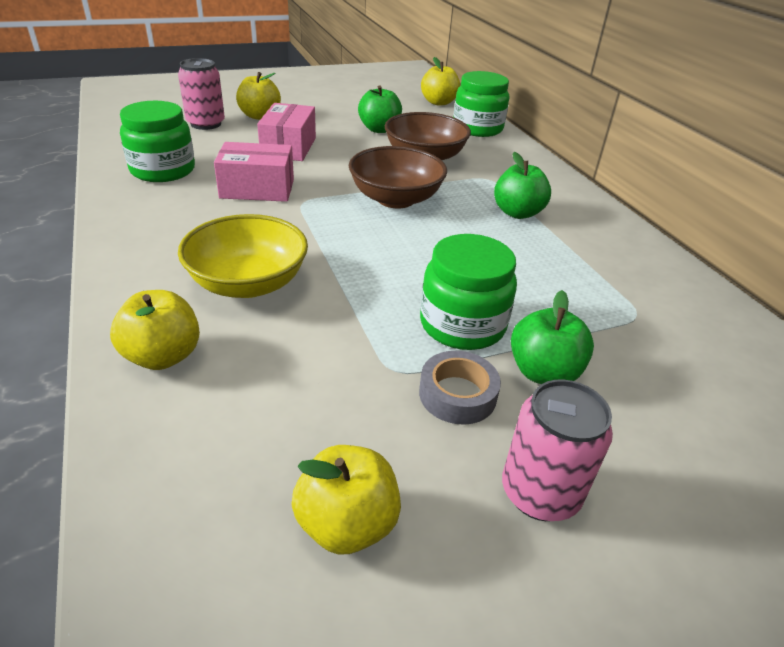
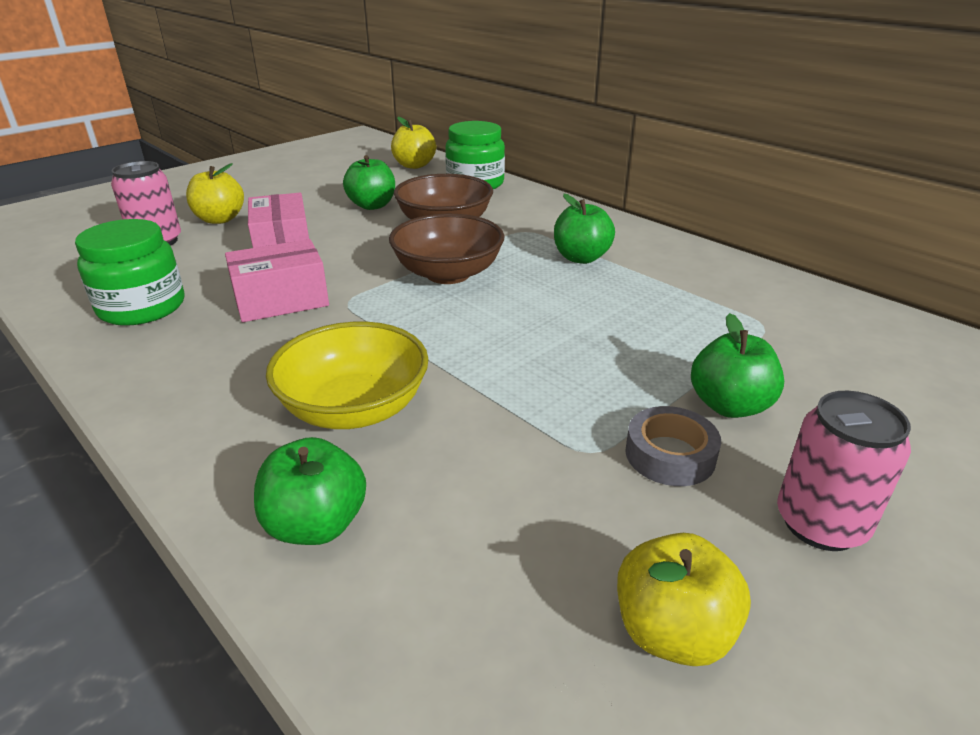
camera: 20 degrees left, 5 degrees down
(163, 356) = (316, 525): yellow apple -> green apple
(462, 325) = (618, 383): green jar -> none

